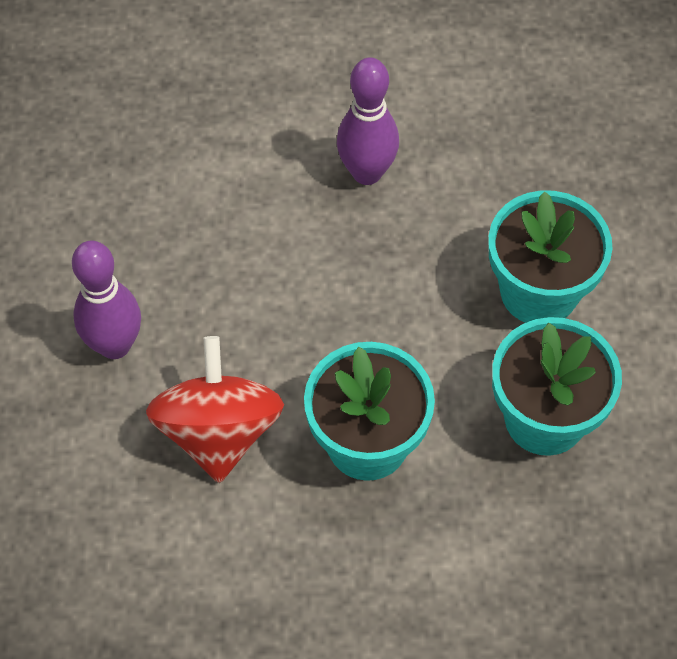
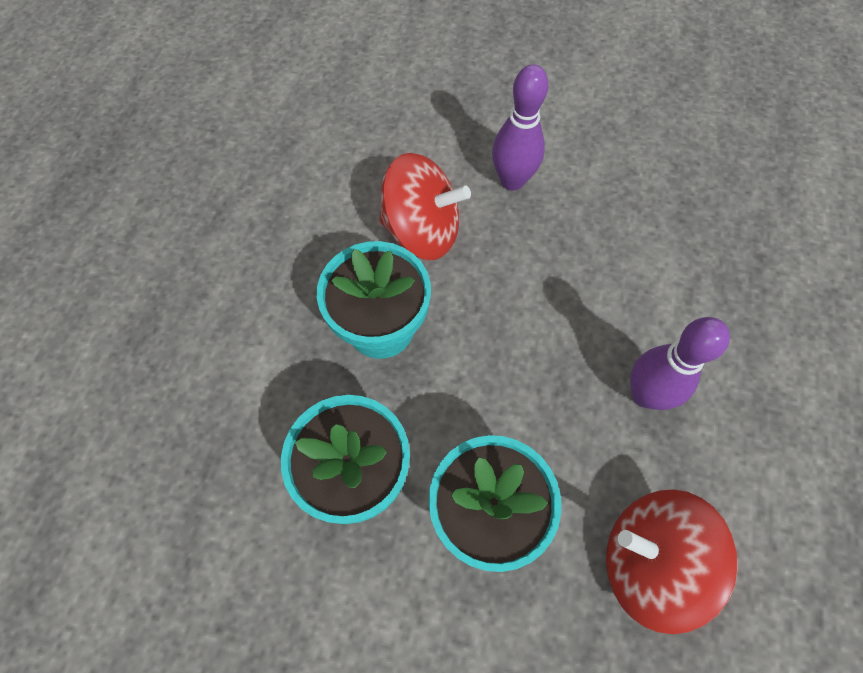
camera: 105 degrees right, 5 degrees up
(531, 153) = (648, 560): none -> red spinning top

